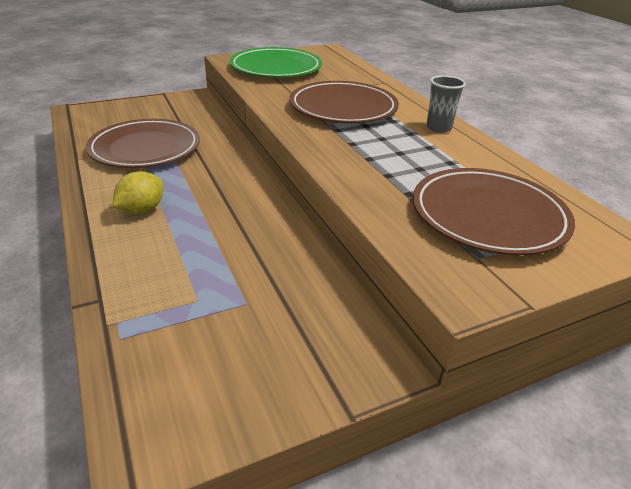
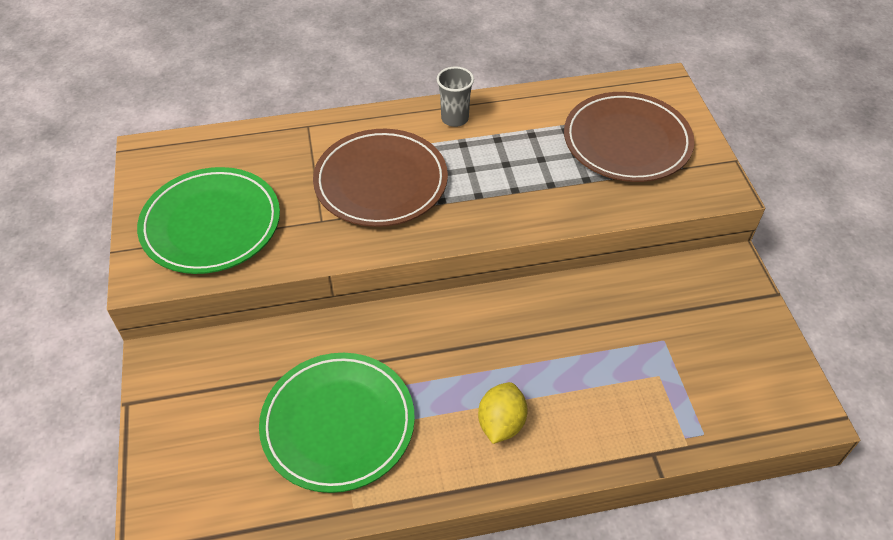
camera: 75 degrees left, 15 degrees up
(142, 210) = (501, 423): yellow lemon -> yellow lemon turned 60 degrees clockwise
(145, 148) = (338, 424): brown plate -> green plate

